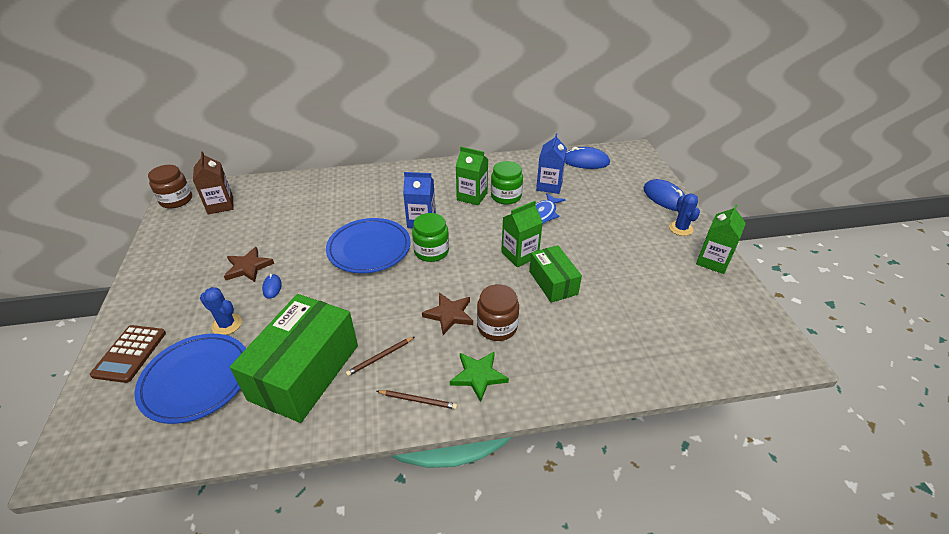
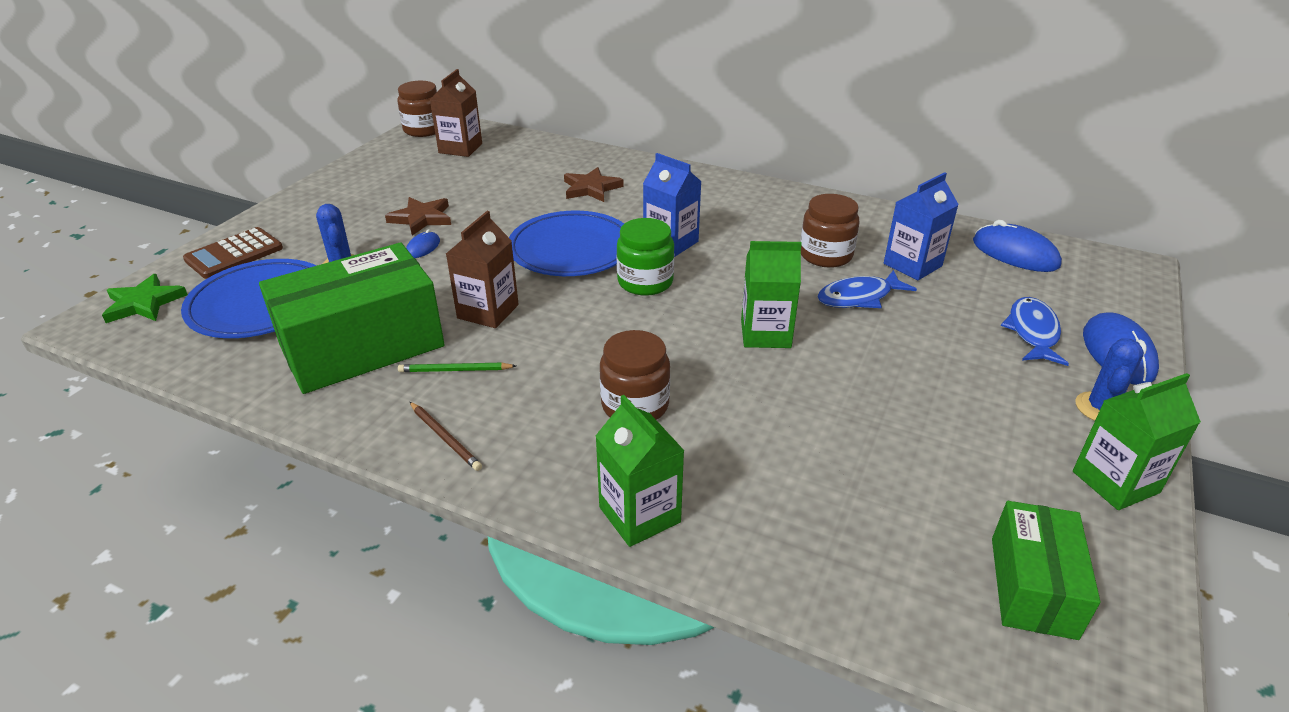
camera: 35 degrees right, 5 degrees down
(360, 311) = (488, 311): none -> brown carton
(380, 357) = (455, 370): brown pencil -> green pencil
(449, 314) = (588, 362): brown star -> brown star (591, 188)
(472, 196) = (773, 238): green carton -> green carton (639, 515)
(478, 376) = (546, 449): green star -> green star (144, 303)
(506, 196) = (825, 255): green jar -> brown jar
(553, 282) = (778, 388): green box -> green box (1033, 586)
(627, 201) = (1032, 332): none -> blue fish

